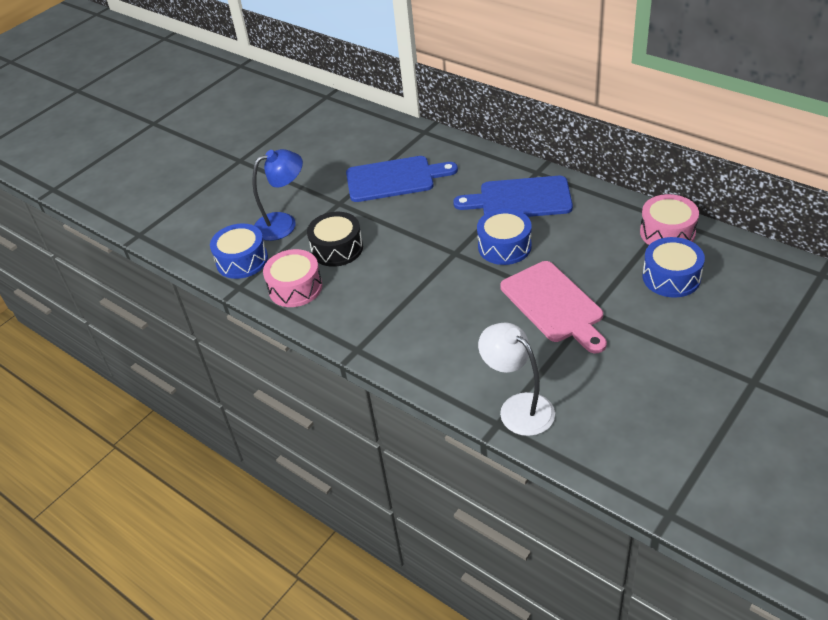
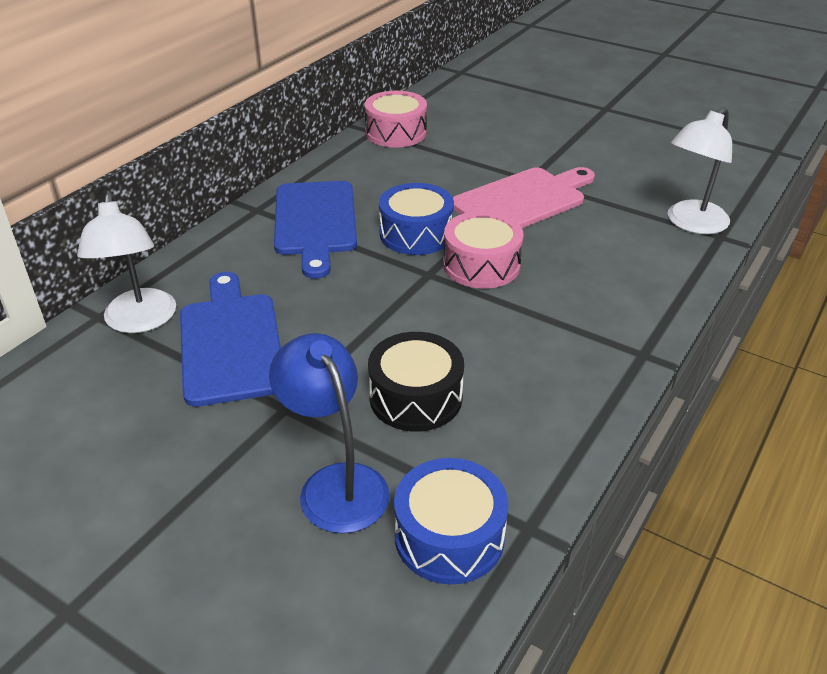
camera: 100 degrees left, 5 degrees down
(295, 288) = (520, 441): pink drum -> pink drum (481, 265)
(417, 146) = (140, 321): none -> white lamp
(671, 277) = (469, 135): blue drum -> none

